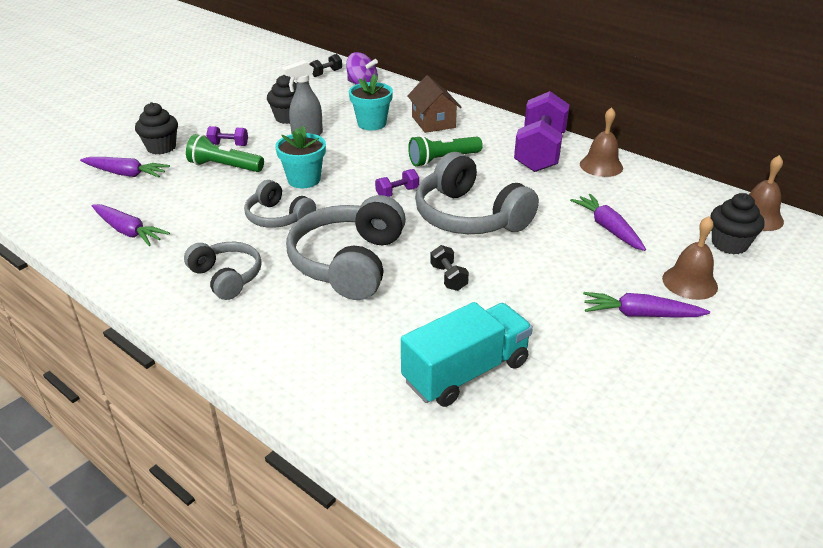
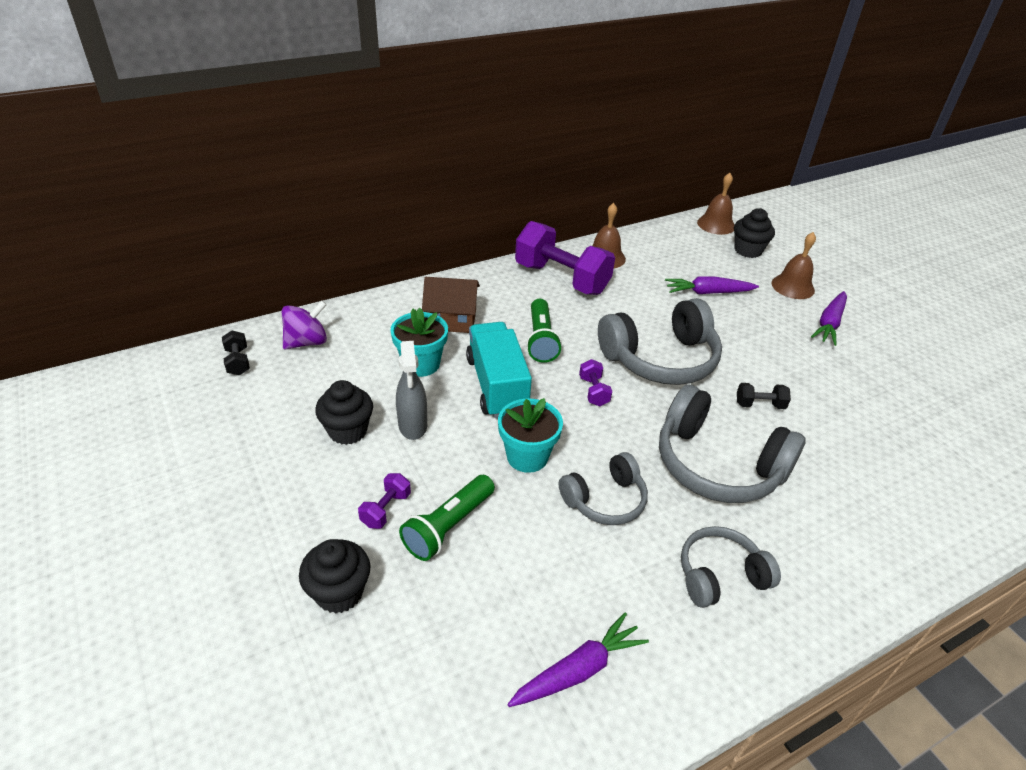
camera: 70 degrees left, 5 degrees up
(126, 174) = (400, 653): purple carrot -> none
(466, 372) = (895, 437): turquoise truck -> turquoise truck (497, 385)

